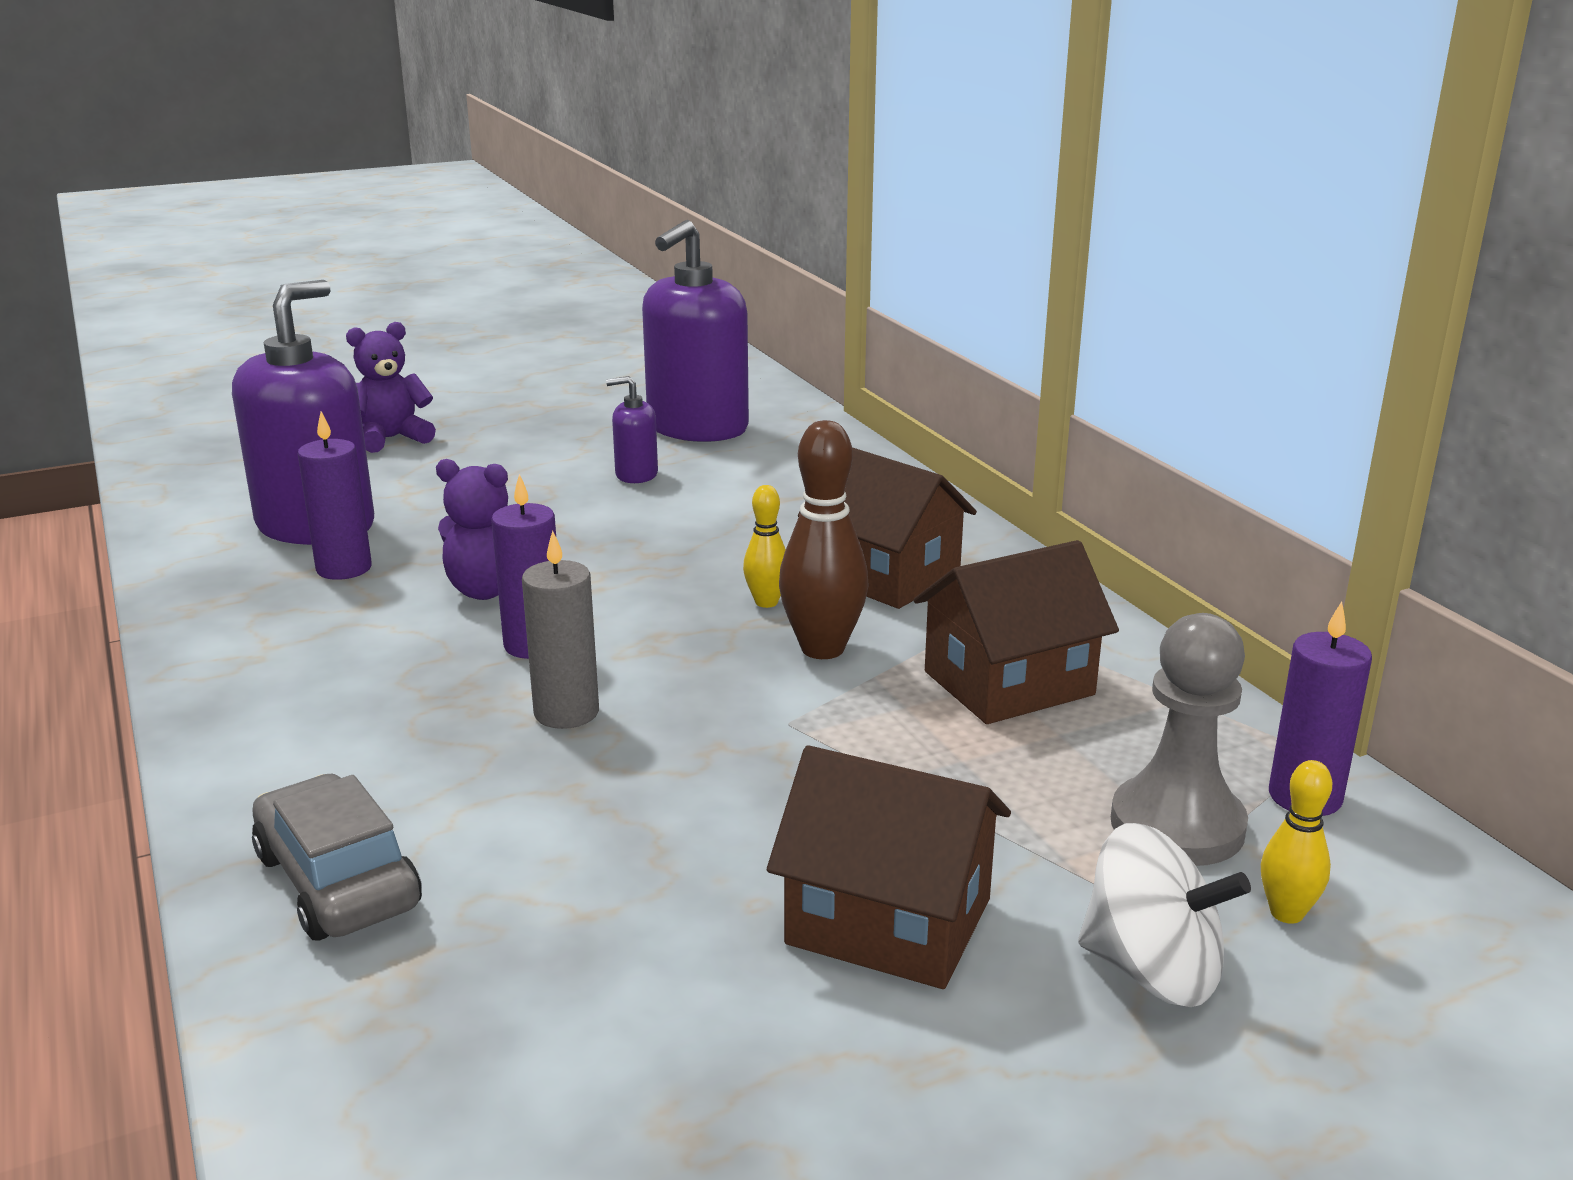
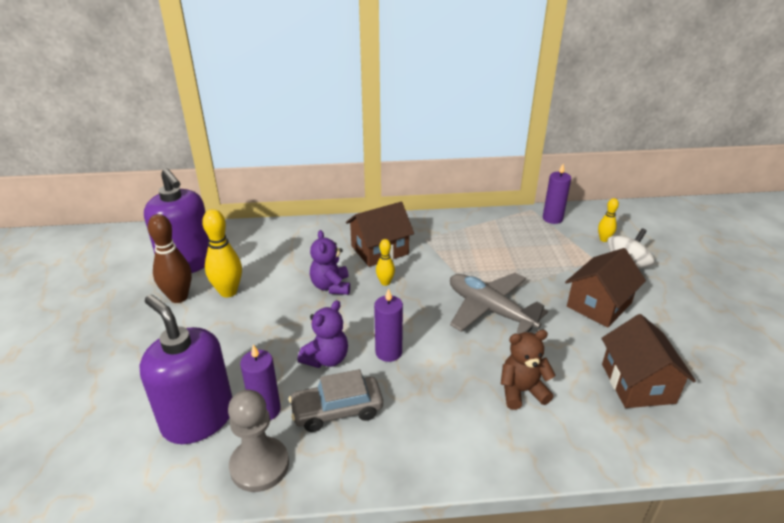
camera: 70 degrees left, 10 degrees up
(337, 881) = (555, 433): grey car -> grey car (337, 410)
(392, 439) = (89, 374): purple teddy bear -> purple teddy bear (331, 286)
(464, 820) = (522, 391): none -> brown teddy bear
(566, 712) = (451, 351): grey candle -> none
(636, 475) = (228, 292): purple soap dispenser -> yellow bowling pin
(748, 743) = (490, 310): none -> grey plane
(822, 649) = (430, 278): brown bowling pin -> brown bowling pin (179, 297)
(1008, 683) = (472, 246): brown house -> brown house (637, 383)
(1177, 825) = (561, 242): grey pawn -> grey pawn (259, 465)

